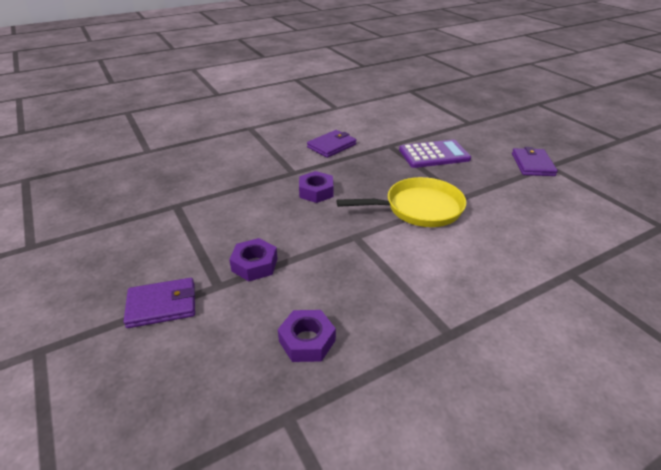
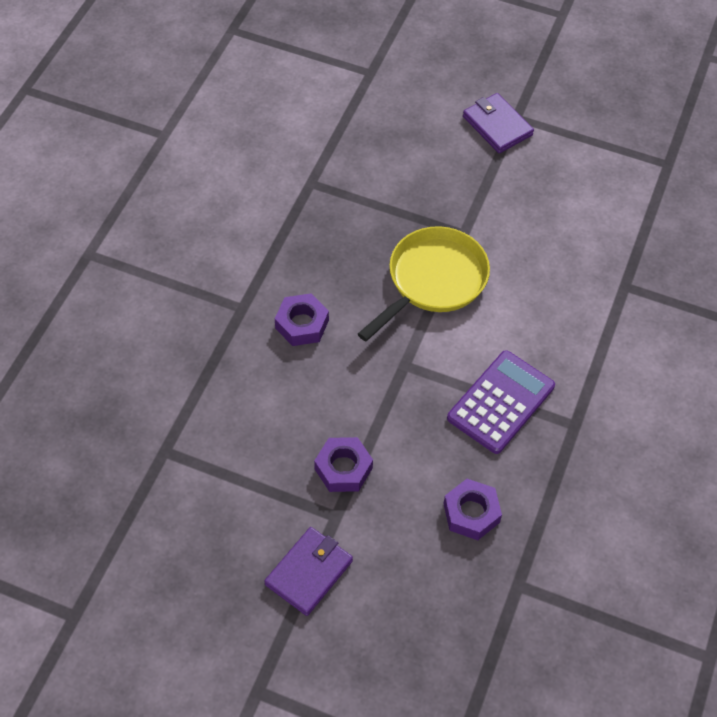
camera: 40 degrees left, 20 degrees up
(332, 146) = (240, 227): purple wallet -> none
(434, 155) = (378, 171): purple calculator -> purple calculator (501, 402)

